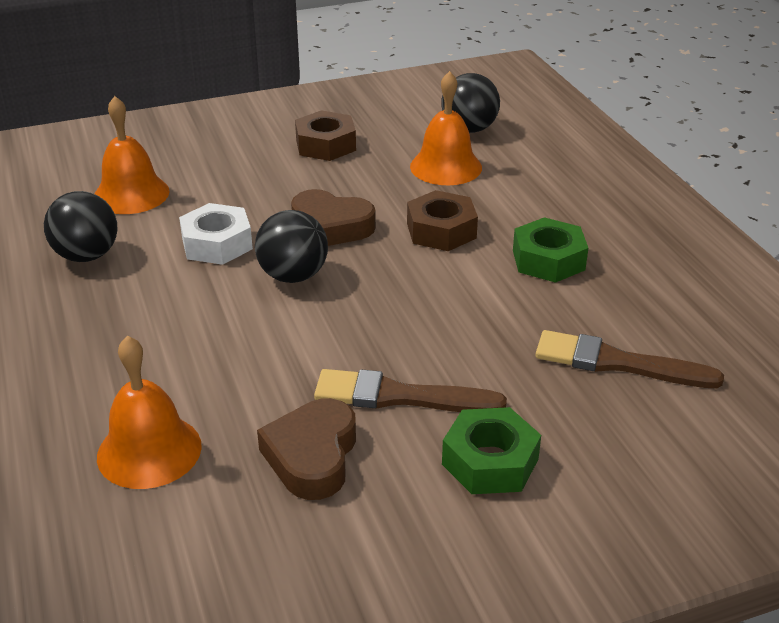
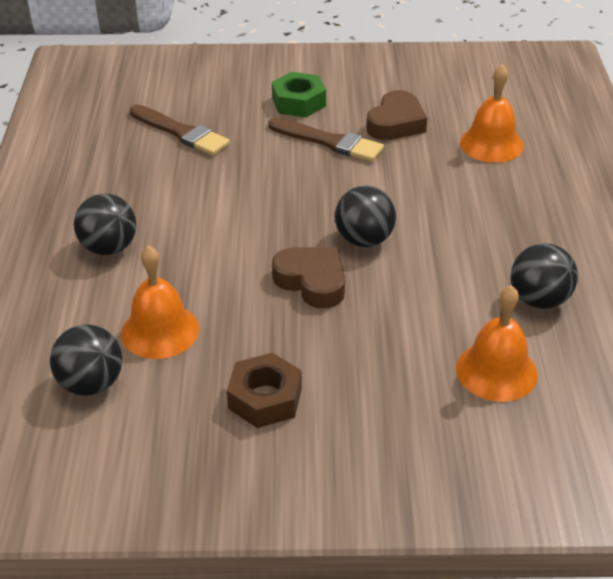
camera: 160 degrees left, 5 degrees up
(217, 244) = (420, 286): white nut -> none
(441, 230) = (219, 255): brown nut -> none
(548, 260) = (157, 209): green nut -> none
(558, 215) = (109, 248): none -> black ball

